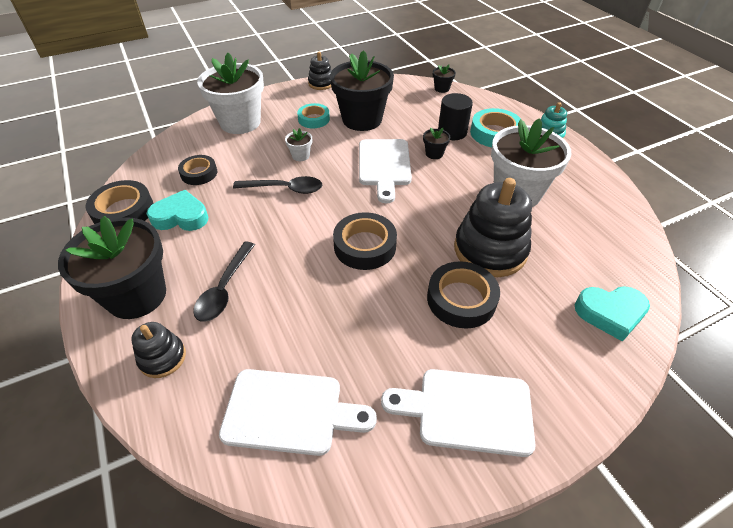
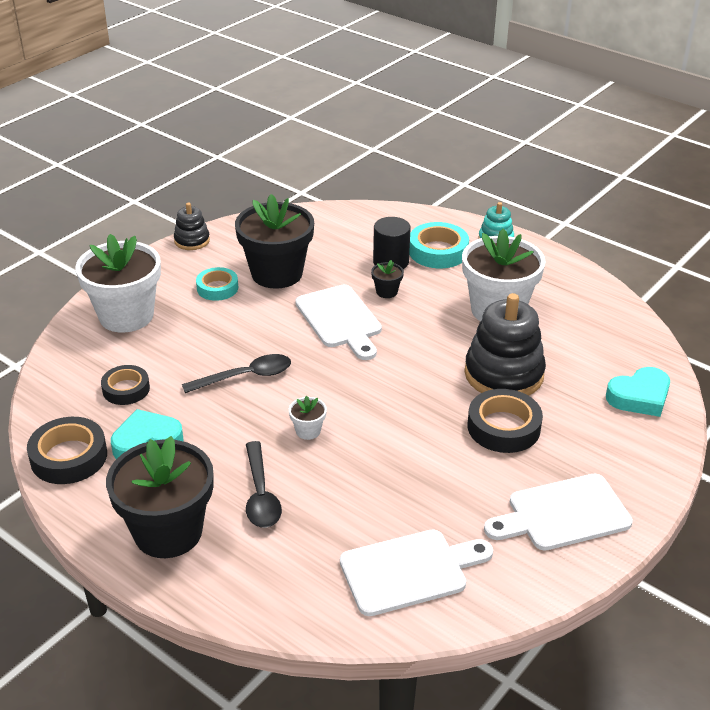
camera: 25 degrees left, 10 degrees down
(162, 358) = (248, 574): black stacking toy -> none
(300, 156) = (235, 335): white flower pot -> white flower pot (308, 431)
(365, 246) = (377, 408): black tape -> none
(442, 88) = (346, 212): black flower pot -> none

